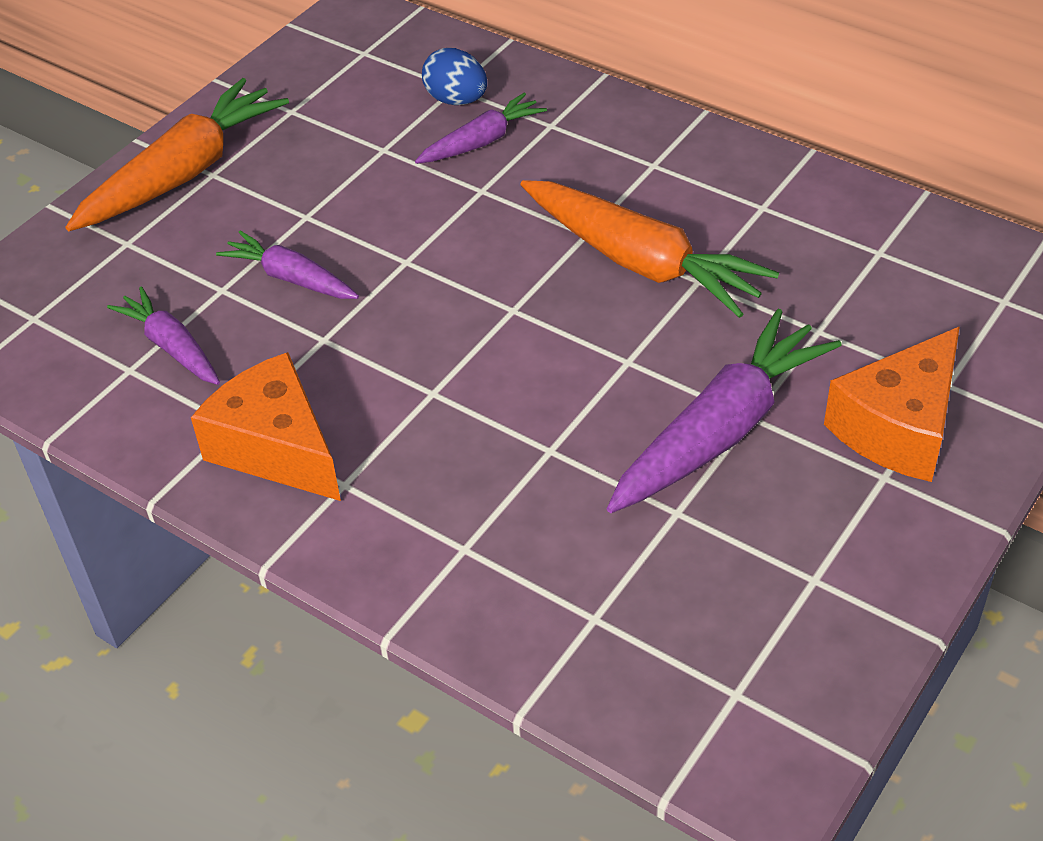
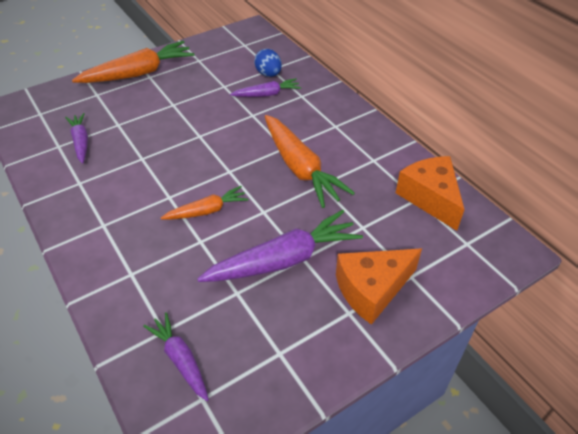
camera: 20 degrees right, 0 degrees up
(276, 448) = (88, 199): orange cheese -> orange cheese (430, 198)
(291, 278) = (148, 128): purple carrot -> purple carrot (180, 359)
(523, 393) = (207, 211): none -> orange carrot

